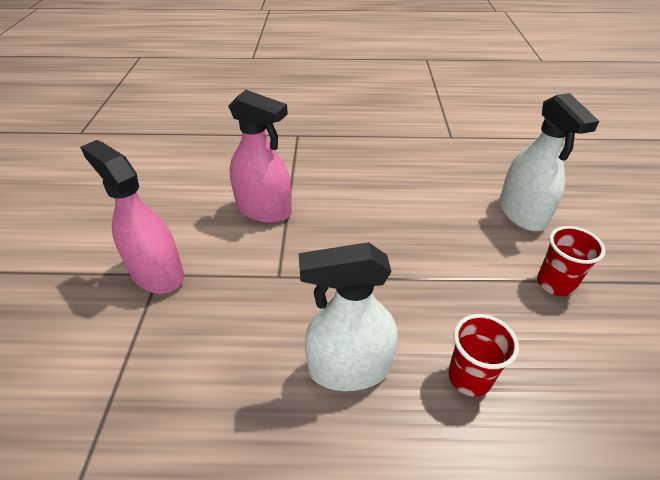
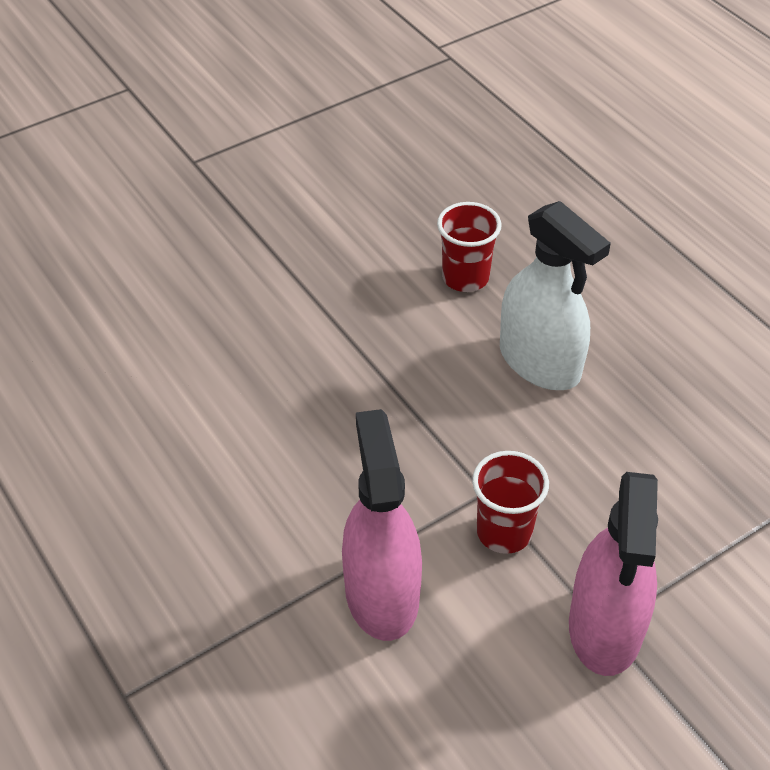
camera: 125 degrees left, 5 degrees up
(522, 213) = (161, 307): white spray bottle -> none
(555, 283) = (279, 251): red cup -> red cup (504, 532)

